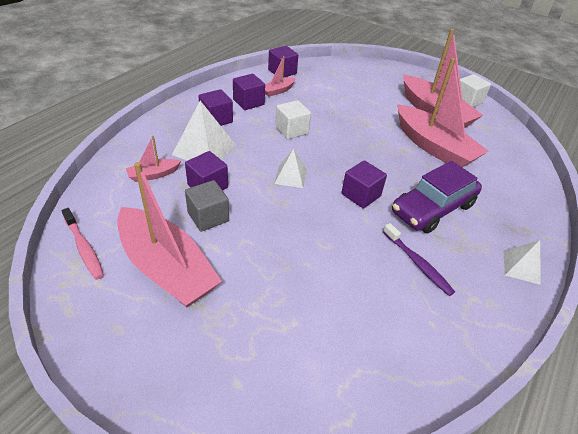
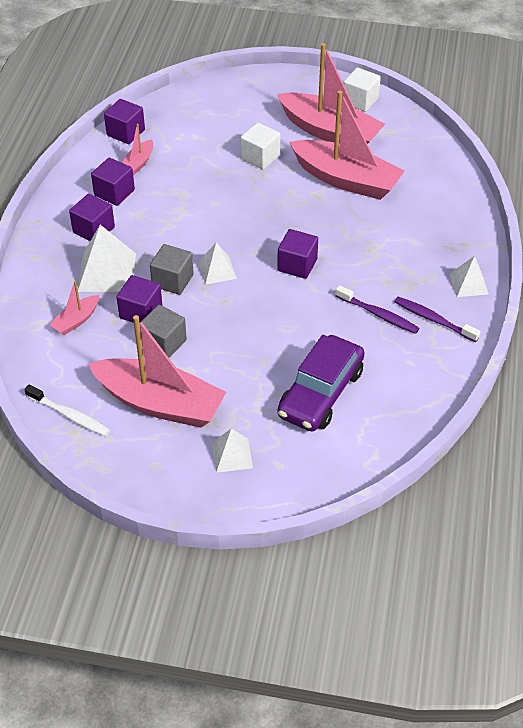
camera: 20 degrees left, 5 degrees up
(84, 247) = (69, 415): pink toothbrush -> white toothbrush
(196, 350) = (232, 455): none -> white pyramid
(250, 172) = (172, 280): none -> grey cube
(291, 130) = (186, 213): white cube -> white cube (260, 157)
(433, 208) = (371, 254): purple car -> purple car (320, 393)
(473, 289) = (434, 320): none -> purple toothbrush

